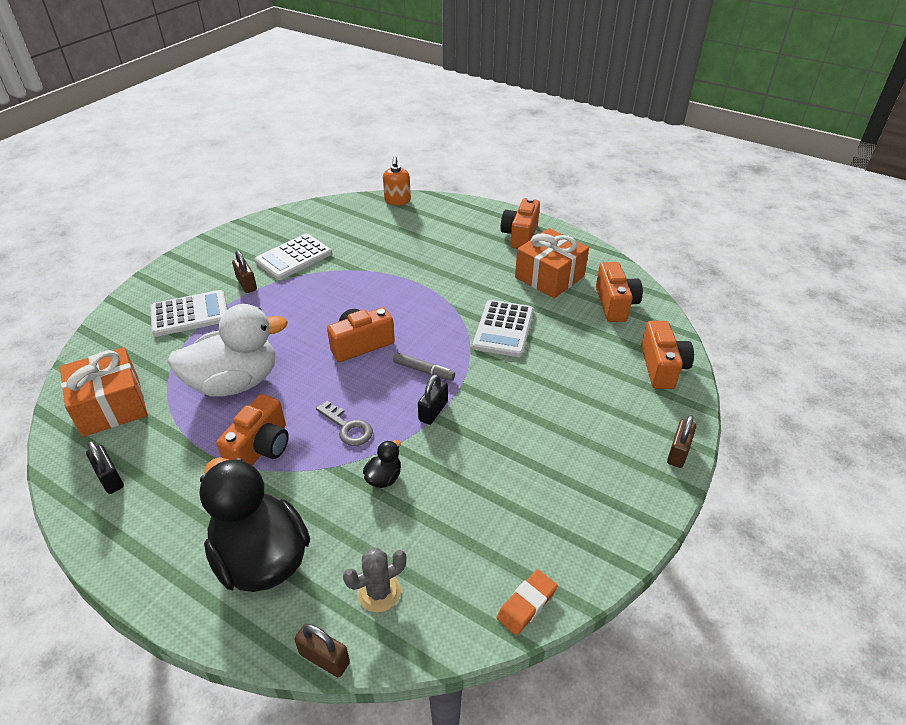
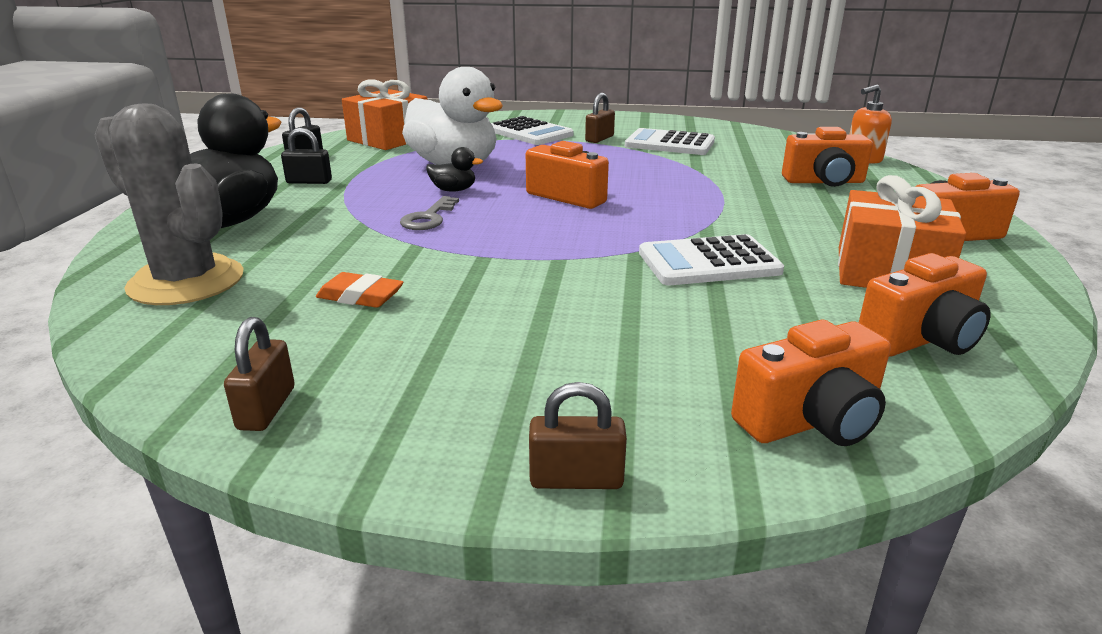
camera: 65 degrees right, 15 degrees down
(261, 448) = (372, 192): orange camera -> orange camera (824, 182)
(324, 658) = (96, 275): brown padlock -> brown padlock (267, 408)
(379, 592) = (186, 282): grey cactus -> grey cactus, size x1.98
(384, 478) = (361, 250): black duck -> black duck (453, 190)
(423, 370) = (561, 233): grey marker -> none
(433, 411) = (493, 252): black padlock -> black padlock (309, 181)
(526, 604) = (169, 377): orange eraser -> orange eraser (360, 297)

